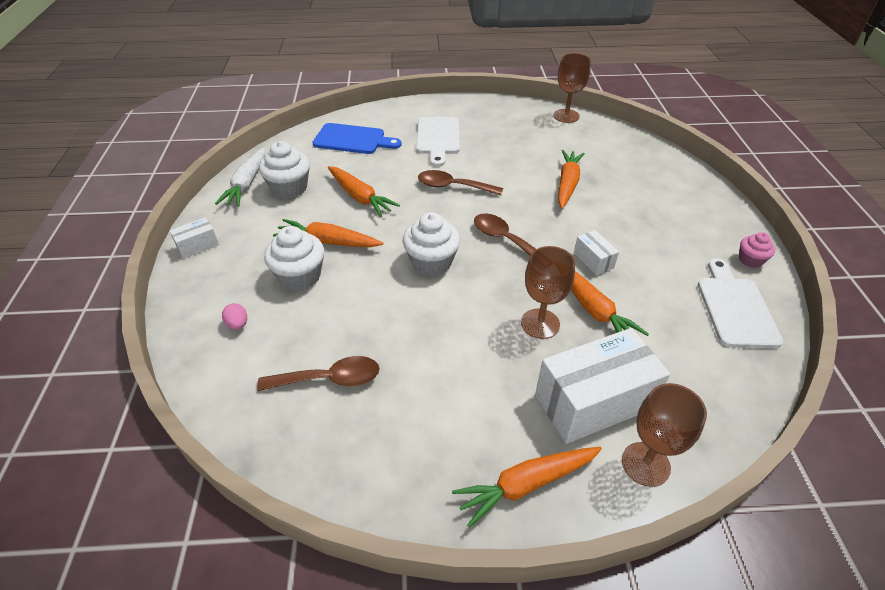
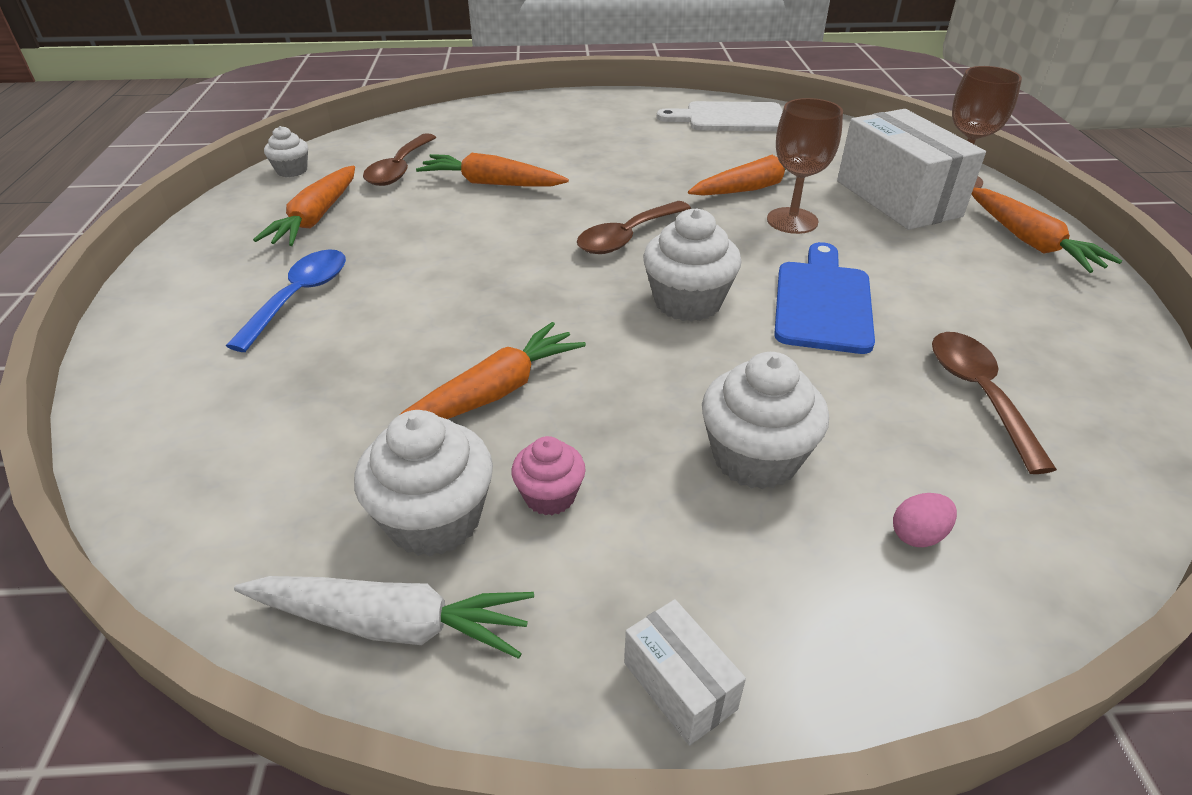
camera: 90 degrees left, 5 degrees down
(328, 242) = (645, 428): orange carrot -> orange carrot (316, 218)
(353, 140) = (243, 422): blue cutting board -> blue cutting board (823, 302)
(438, 138) = (299, 297): white cutting board -> blue spoon
(453, 186) = (478, 280): brown spoon -> brown spoon (399, 169)
(566, 116) = (292, 170): brown goblet -> white cupcake
(593, 260) = (665, 180): white box -> none
(750, 260) = (652, 102): pink cupcake -> pink cupcake (550, 496)

